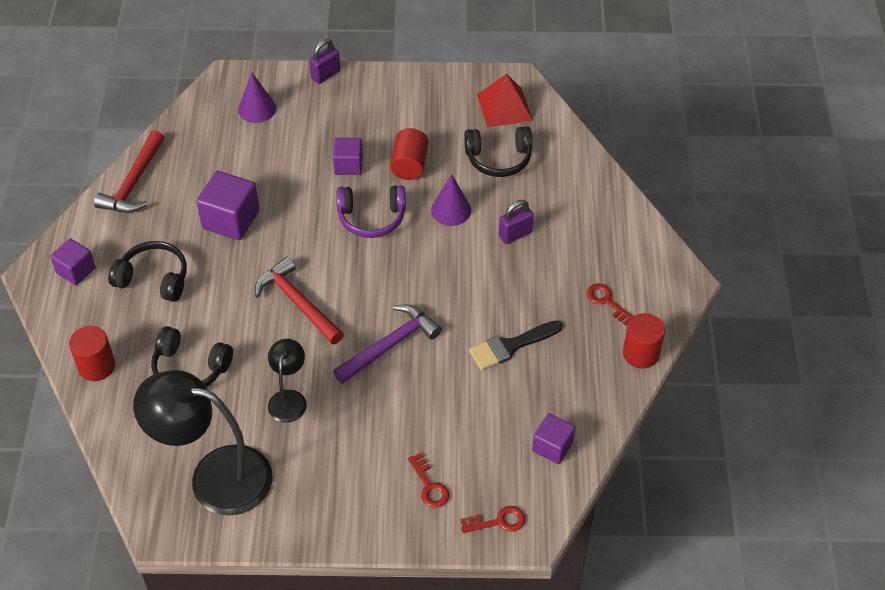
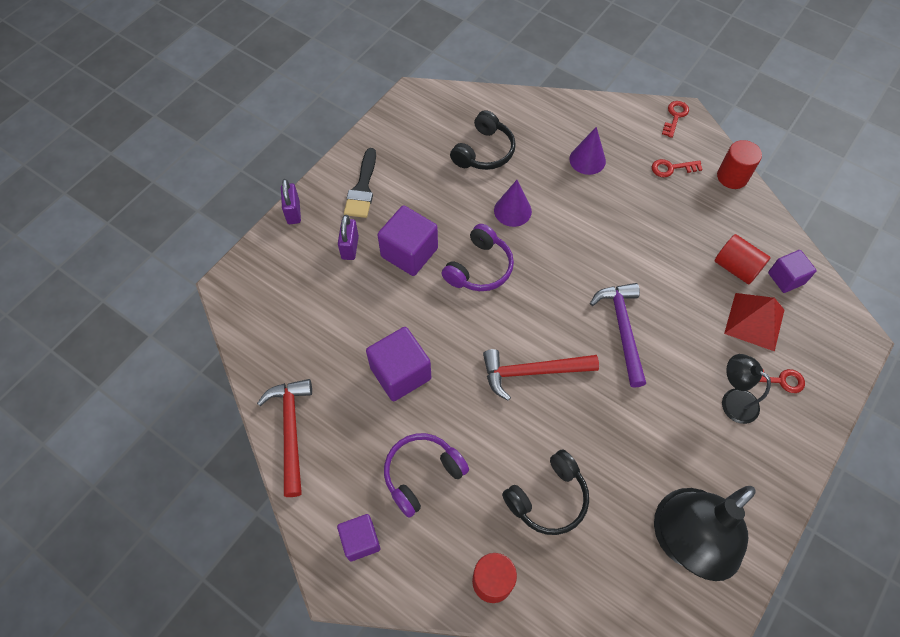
camera: 55 degrees left, 10 degrees up
(134, 183) = (291, 430): red hammer -> red hammer turned 150 degrees counterclockwise
(154, 279) = (422, 474): black headphones -> purple headphones
(257, 109) = (287, 283): purple cone -> purple cone (587, 160)
(289, 399) = (631, 435): black lamp -> black lamp (732, 400)
(348, 165) = (409, 252): purple cube -> purple cube, size x1.58
(409, 165) = (443, 211): red cylinder -> red cylinder (736, 267)
(498, 521) = (837, 352): red key -> red key (675, 116)
(504, 107) = (434, 118): red pyramid -> red pyramid (754, 321)
(510, 346) = (675, 250): black brush -> black brush (362, 189)
(515, 234) = (568, 185): purple padlock -> purple padlock (350, 247)

